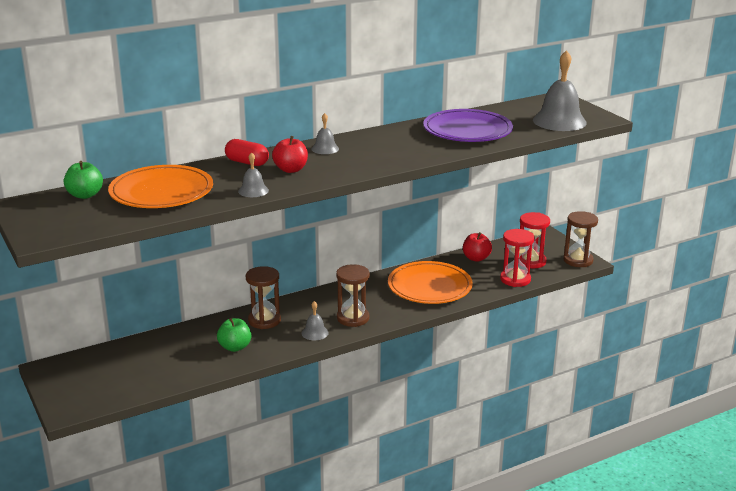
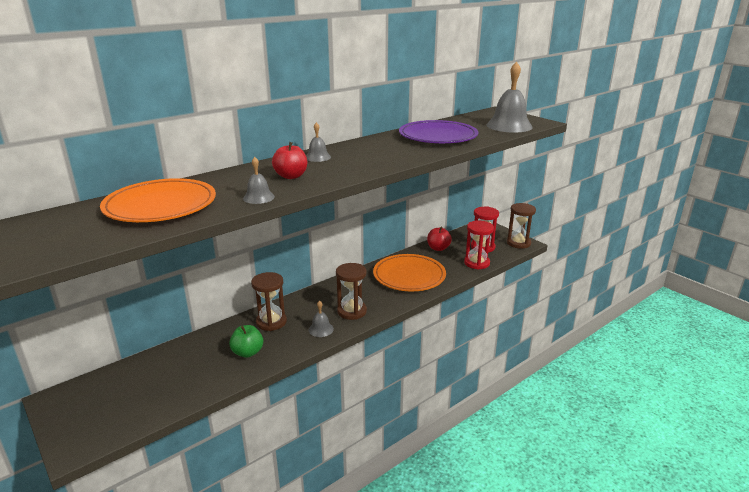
camera: 10 degrees left, 0 degrees up
(85, 195) = (74, 215): green apple -> none
(247, 162) = (246, 173): red capsule -> none

